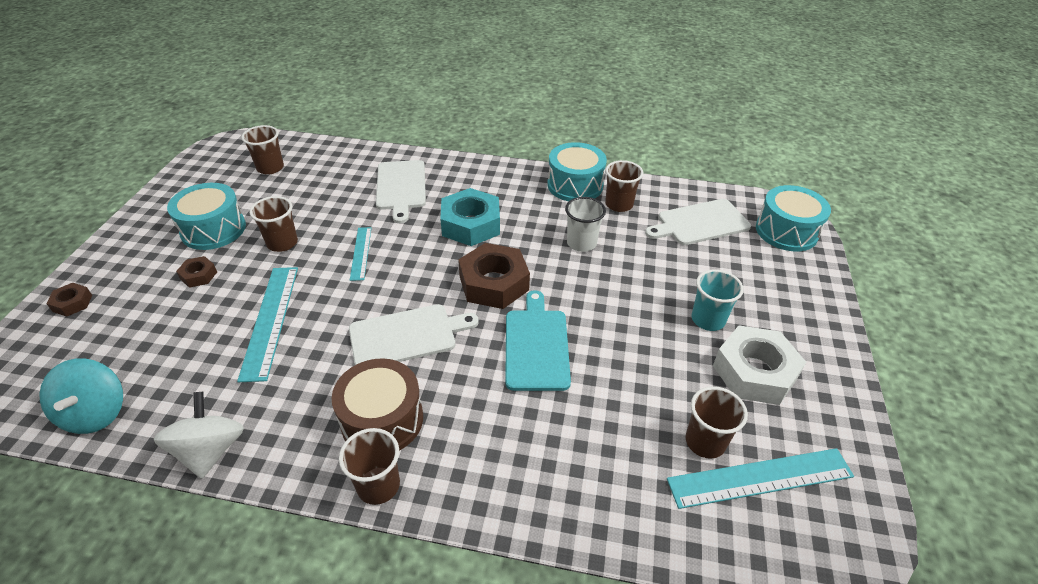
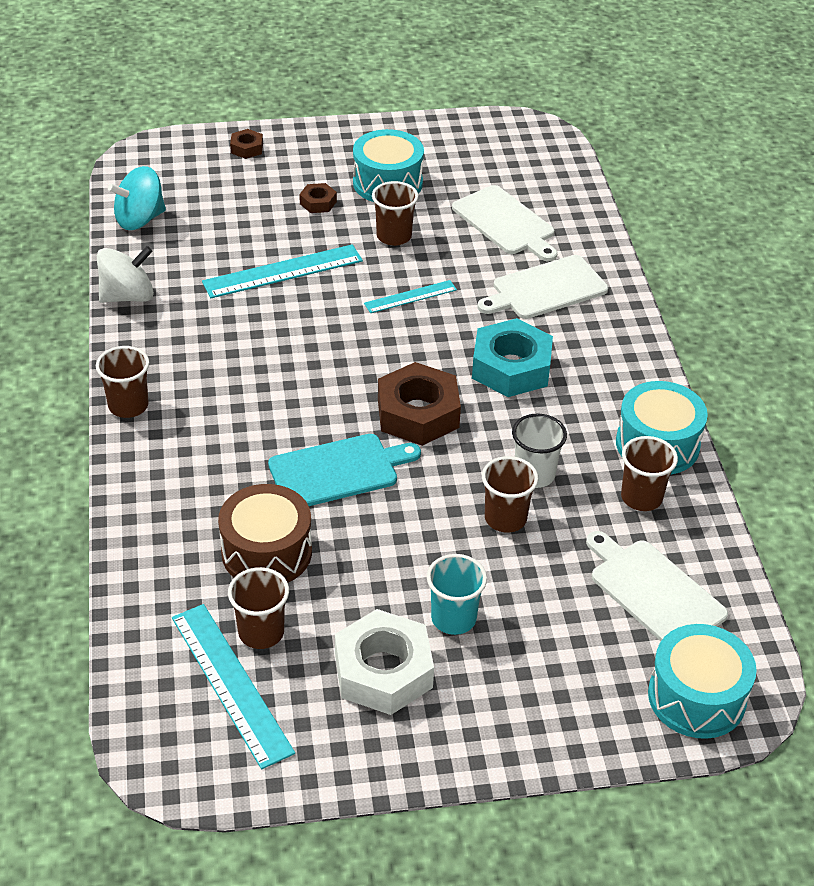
camera: 70 degrees right, 0 degrees up
(270, 168) = (514, 178): brown cup -> brown cup (505, 518)
(382, 419) = (197, 386): brown drum -> brown drum (266, 552)
(407, 336) = (306, 370): white cutting board -> white cutting board (505, 223)

